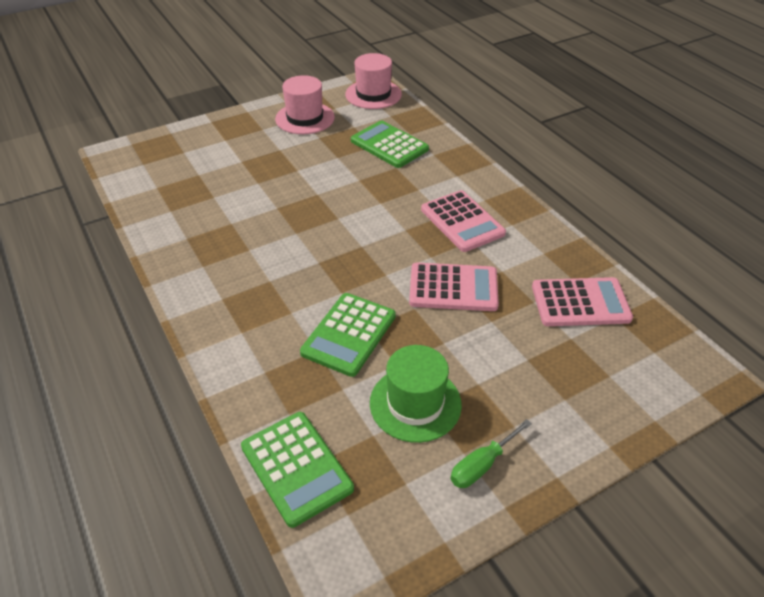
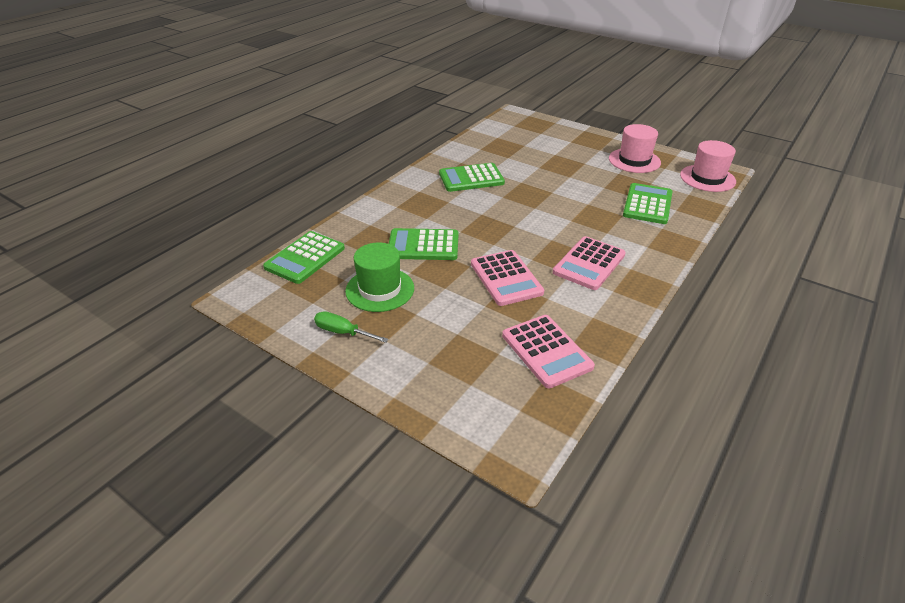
camera: 65 degrees right, 5 degrees down
(233, 243) = (471, 178): none -> green calculator

